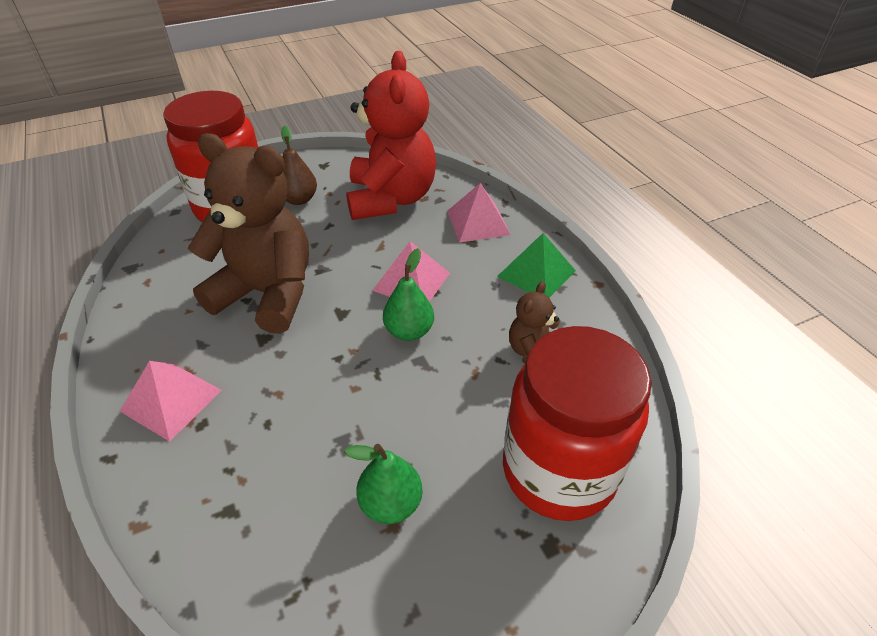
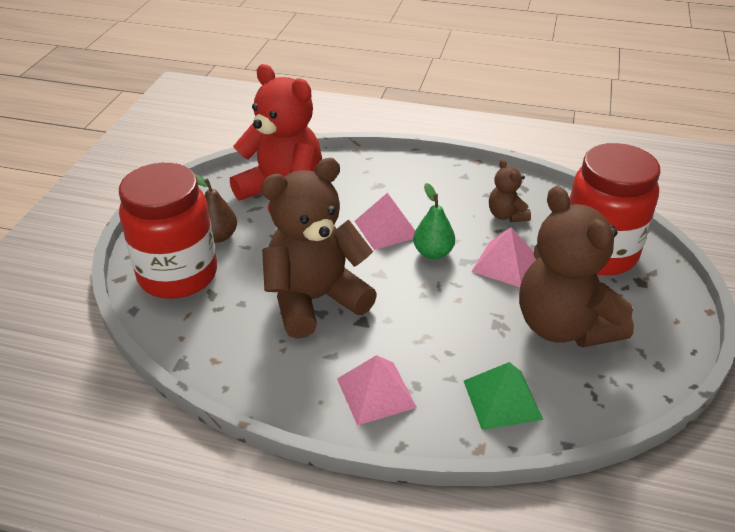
camera: 50 degrees left, 5 degrees down
(391, 503) = (563, 326): green pear -> brown teddy bear
(477, 222) = (362, 172): pink pyramid -> pink pyramid (505, 264)
(536, 273) = (441, 177): green pyramid -> green pyramid (502, 399)

